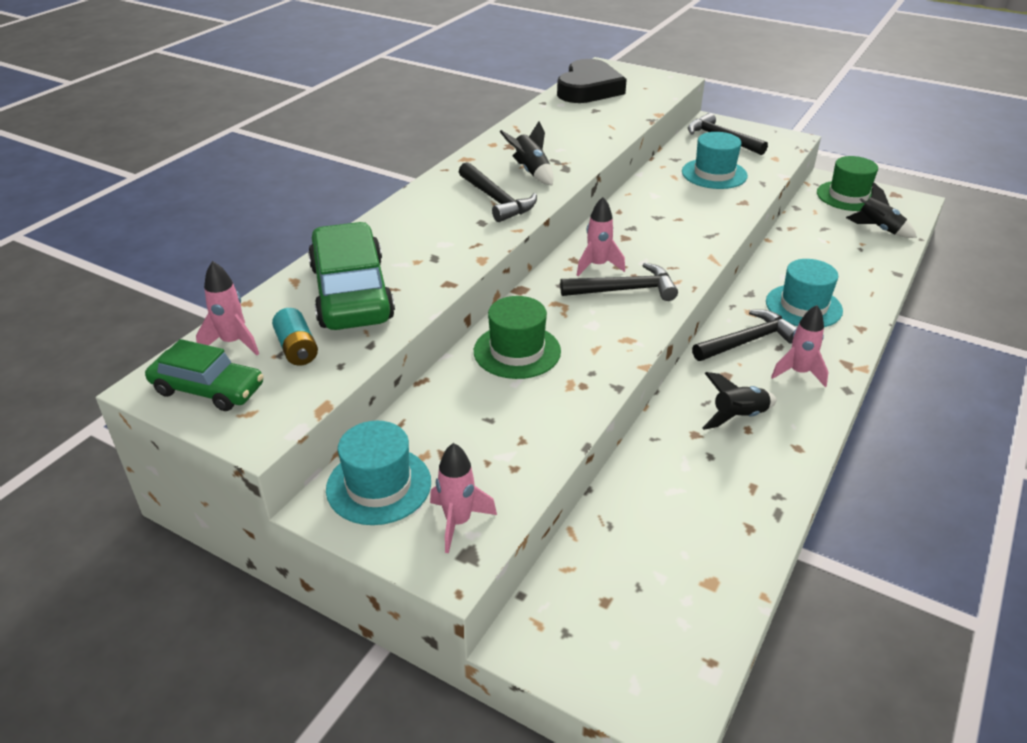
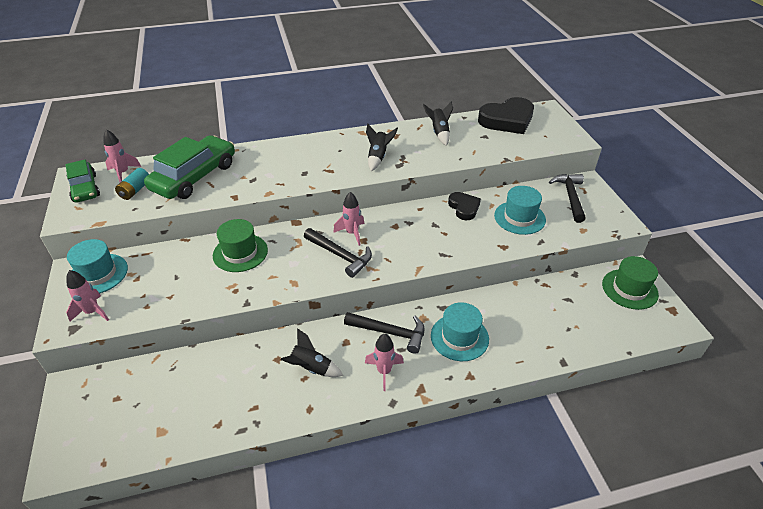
camera: 45 degrees right, 5 degrees up
(496, 200) = (332, 164): black hammer -> none
(656, 190) = (464, 208): none -> black heart
(878, 229) = (608, 325): black rocket -> black rocket (439, 133)

